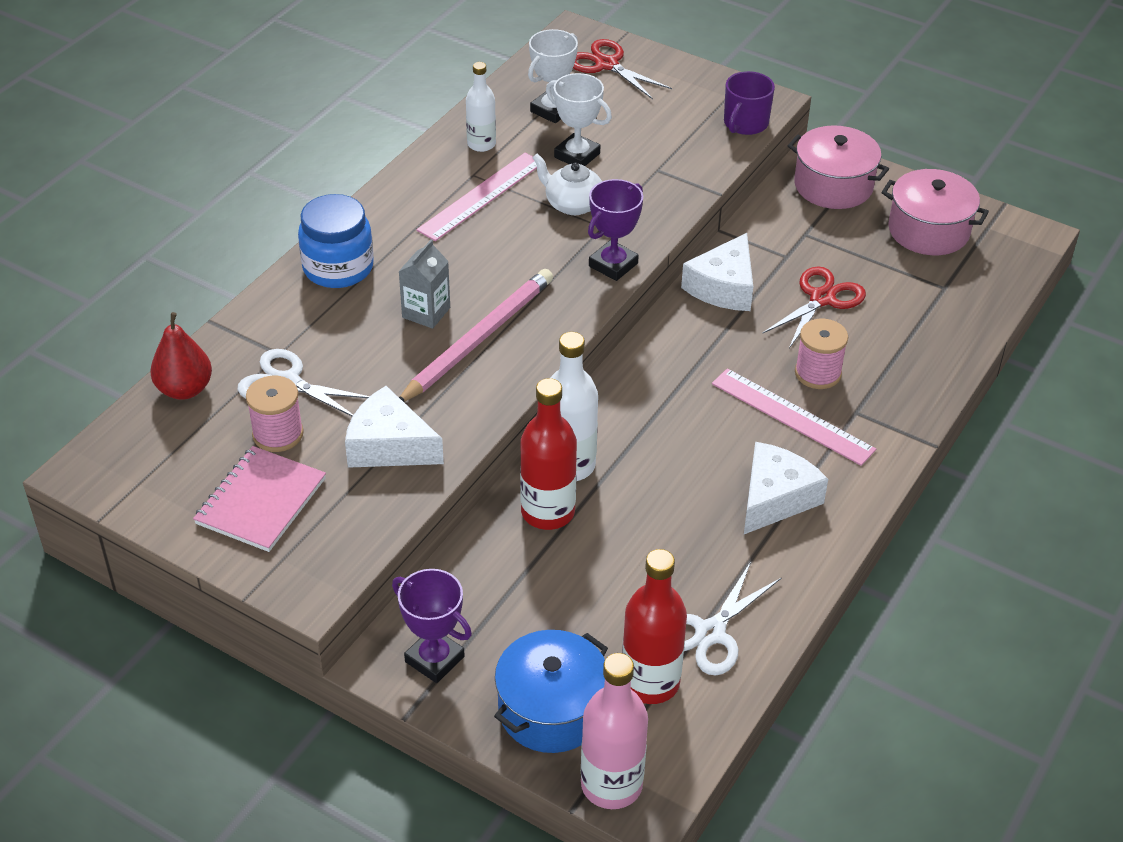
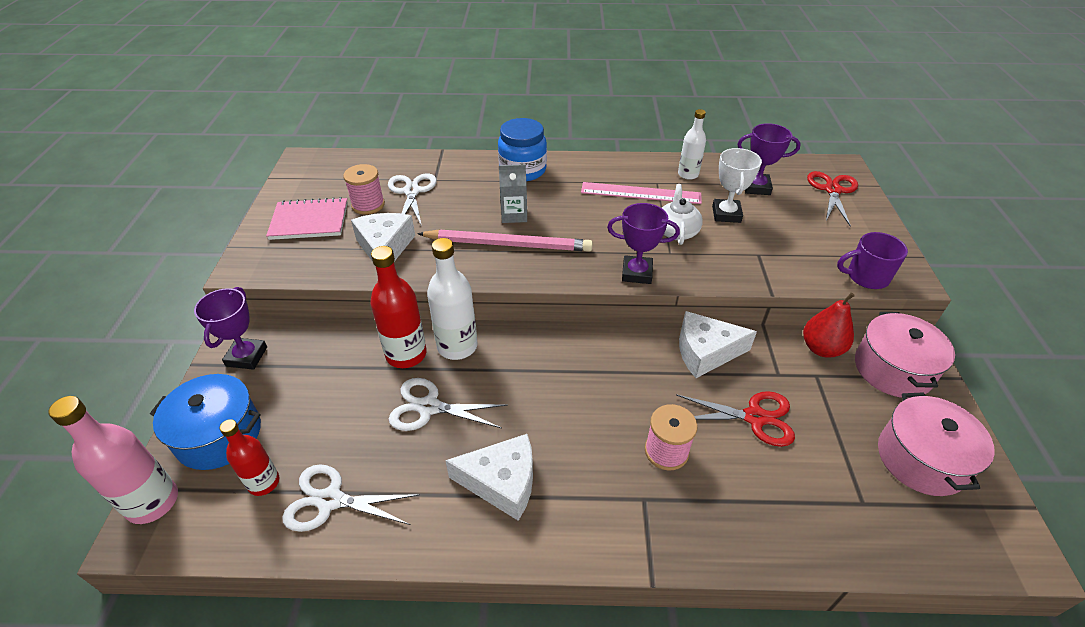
camera: 60 degrees right, 0 degrees up
(185, 389) = (383, 163): red pear -> red pear (821, 348)
(552, 110) = (756, 187): white trophy -> purple trophy
(642, 519) = (429, 407): none -> white scissors
(650, 682) = (264, 483): red bottle -> red bottle, size x0.64
(792, 416) = (602, 454): pink ruler -> none

